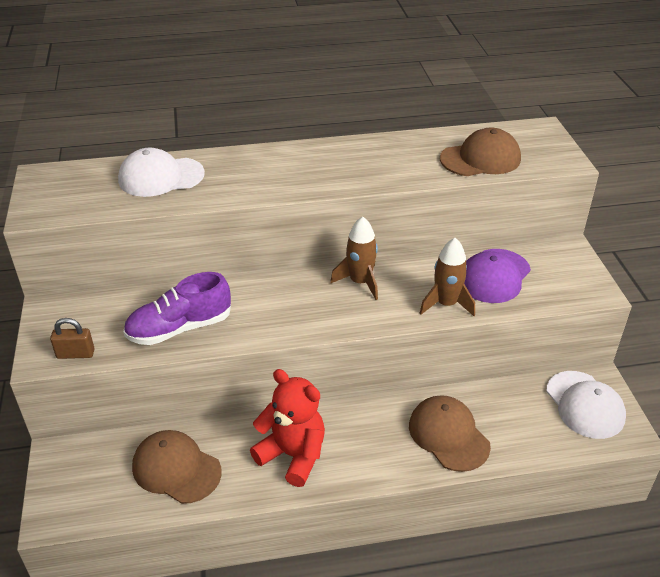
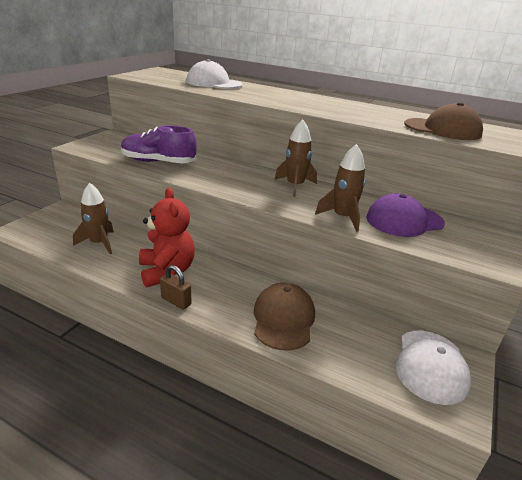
camera: 35 degrees right, 10 degrees down
(75, 354) = (94, 150): brown padlock -> brown padlock (176, 301)
(176, 469) = (99, 243): brown cap -> brown rocket

